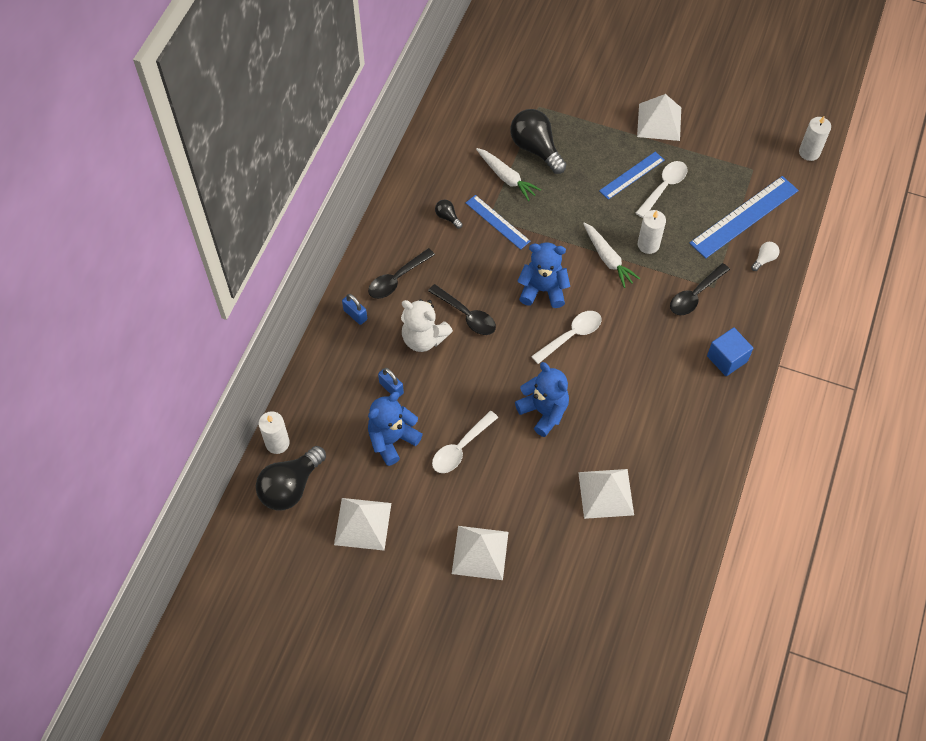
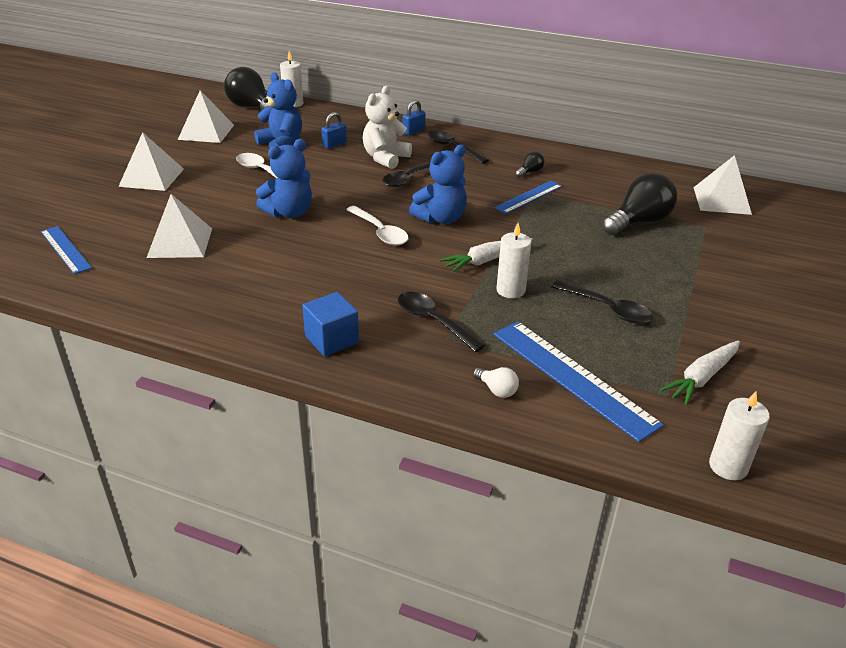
camera: 90 degrees right, 25 degrees down
(506, 178) = (590, 204): white carrot -> white carrot (701, 378)
(543, 290) = (441, 218): blue teddy bear -> blue teddy bear turned 45 degrees clockwise
(632, 175) = (620, 285): blue ruler -> blue ruler (65, 249)
(659, 122) = (722, 313): white pyramid -> white pyramid (722, 200)
(664, 187) = (607, 309): white spoon -> black spoon

